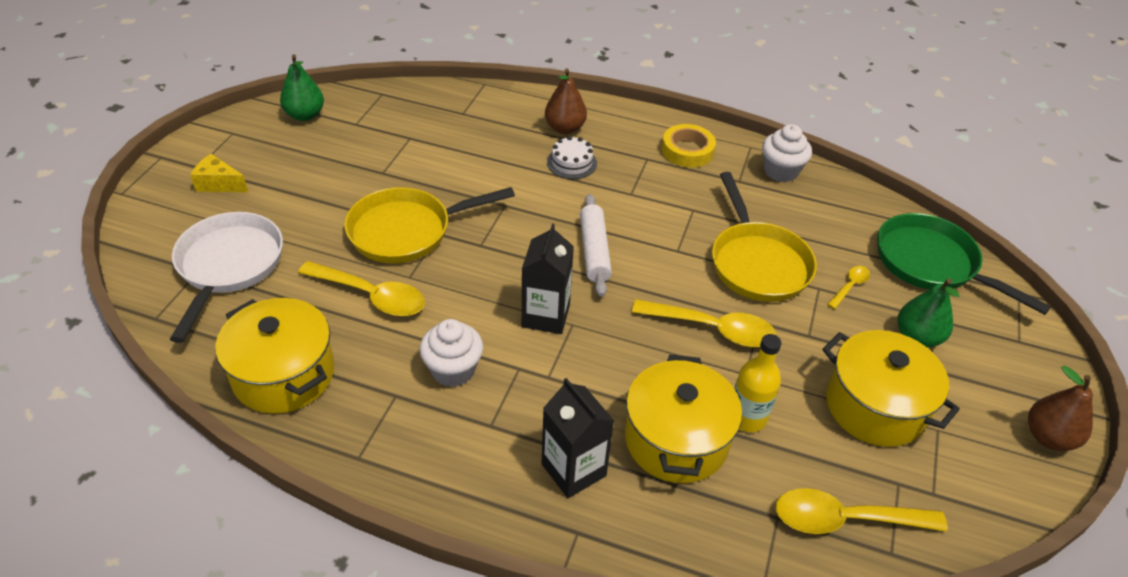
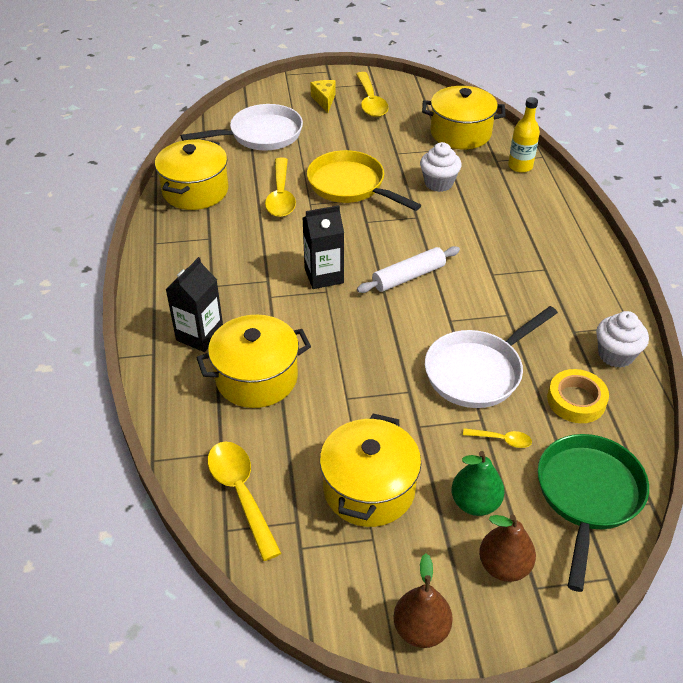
camera: 65 degrees right, 0 degrees up
(305, 115) = (419, 100): green pear -> none
(394, 114) = (460, 133): none -> yellow pot
(453, 370) = (245, 253): white cupcake -> white cupcake (438, 183)
(565, 128) = (534, 214): brown pear -> brown pear (504, 566)
(572, 163) = (496, 231): white cake -> none
(687, 151) = (580, 288): yellow tape -> yellow tape (576, 400)
(713, 329) = (379, 366): yellow spoon -> yellow spoon (370, 102)
(747, 417) = (303, 410): yellow bottle -> yellow bottle (520, 166)
(757, 263) = (477, 371): yellow pan -> white pan

